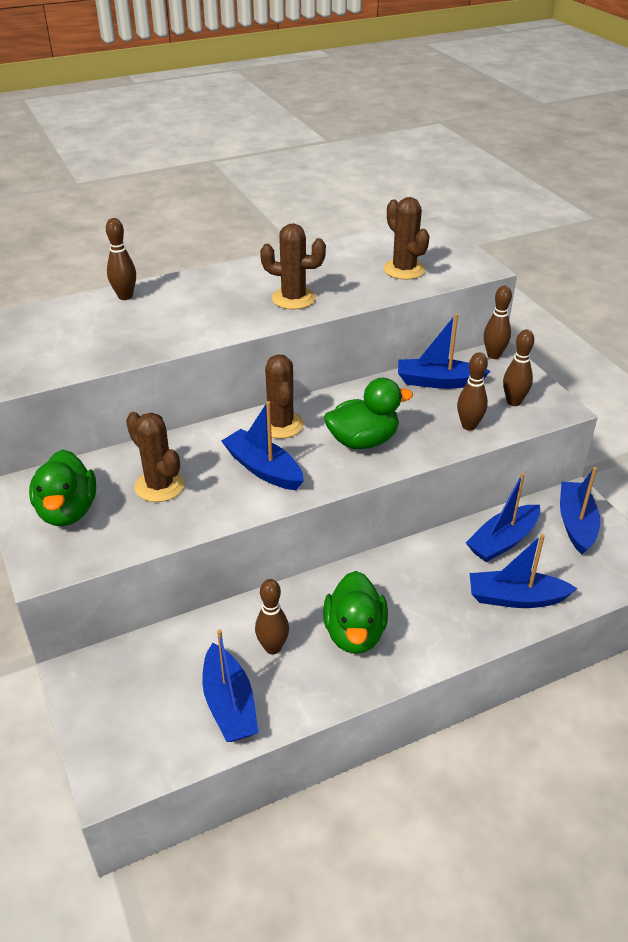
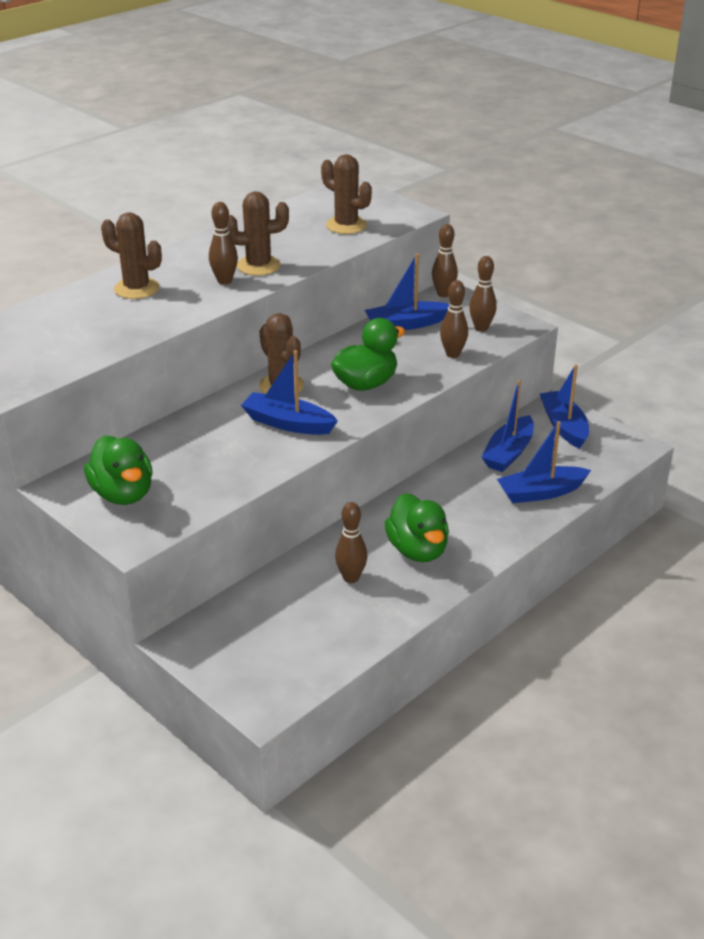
camera: 20 degrees left, 5 degrees down
(125, 296) = (90, 291): brown bowling pin -> brown bowling pin (224, 281)
(159, 486) = (198, 456): brown cactus -> brown cactus (136, 289)
(229, 704) = (337, 627): blue boat -> none

